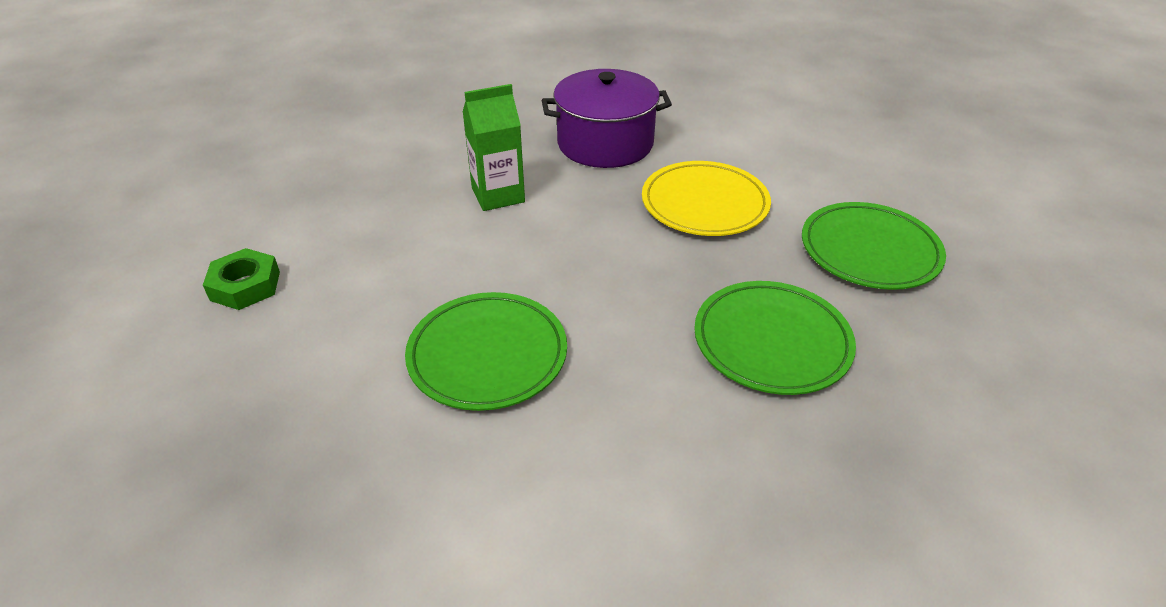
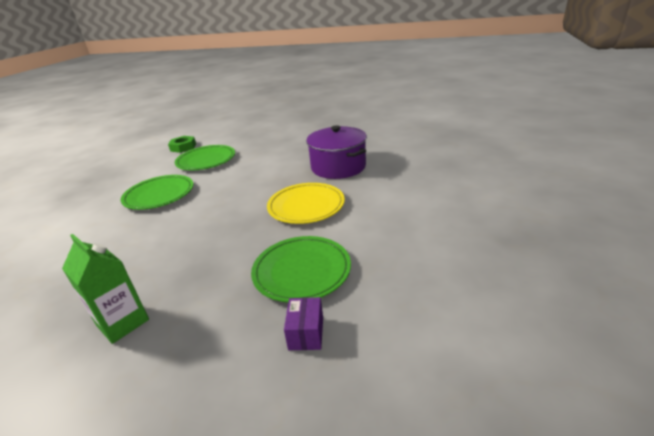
camera: 65 degrees right, 10 degrees down
(498, 195) = (270, 161): green carton -> green carton (123, 322)
(771, 341) = (192, 258): green plate -> green plate (206, 161)
(987, 278) = (306, 333): none -> purple box

